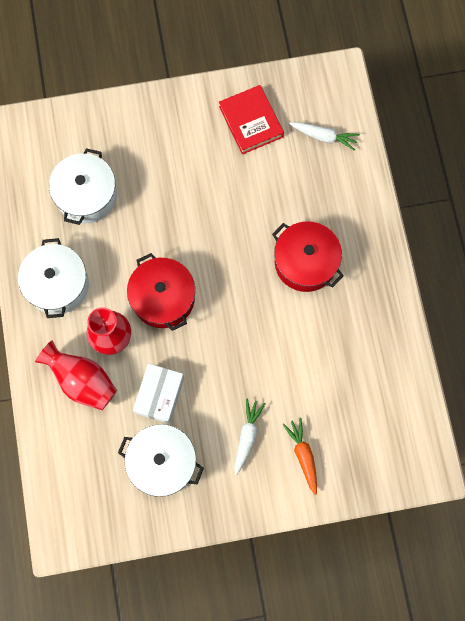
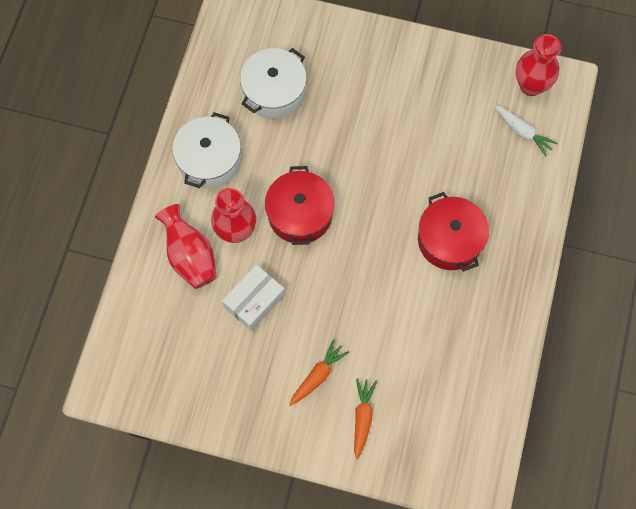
camera: 25 degrees right, 5 degrees down
(162, 462) = (227, 363): white pot -> none
(247, 436) = (318, 375): white carrot -> orange carrot
(251, 122) = (459, 90): red book -> none
(312, 91) = (531, 85): none -> red vase

